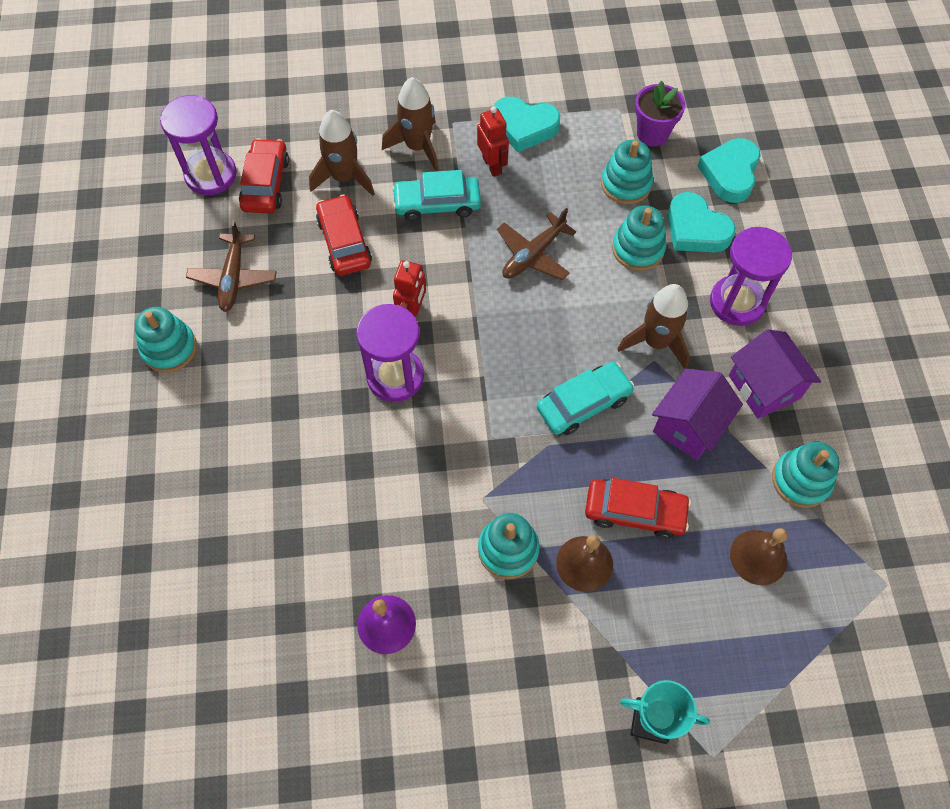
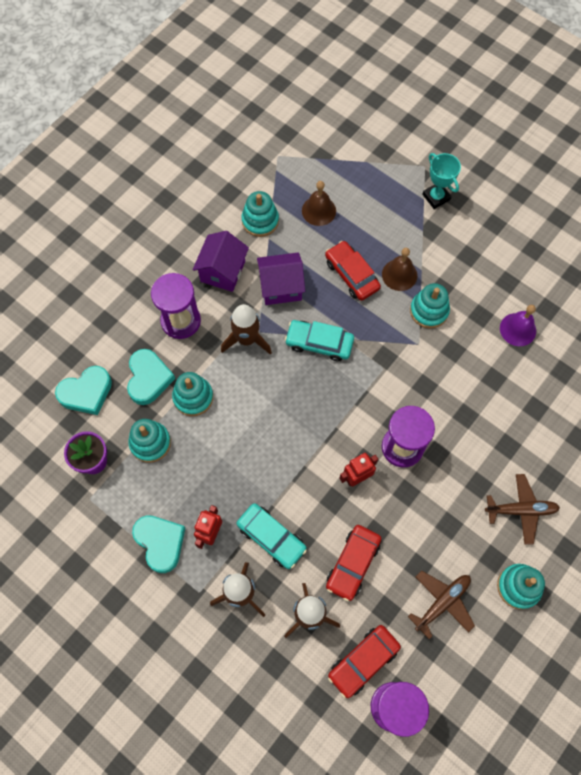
camera: 135 degrees left, 5 degrees up
(533, 255) = (253, 448): brown plane -> brown plane (521, 510)

